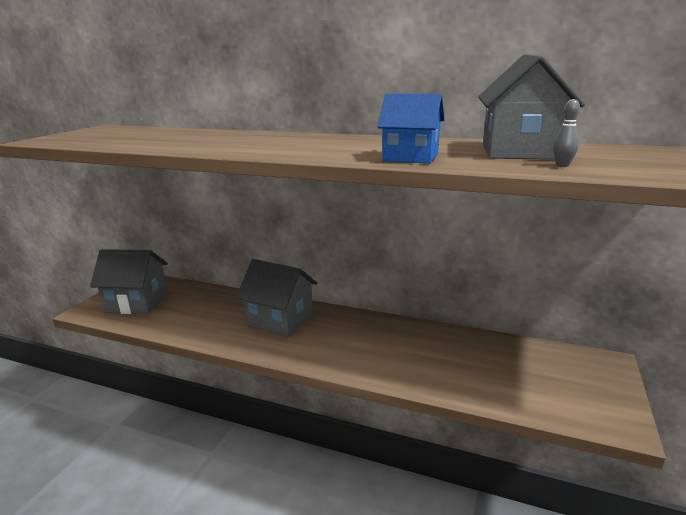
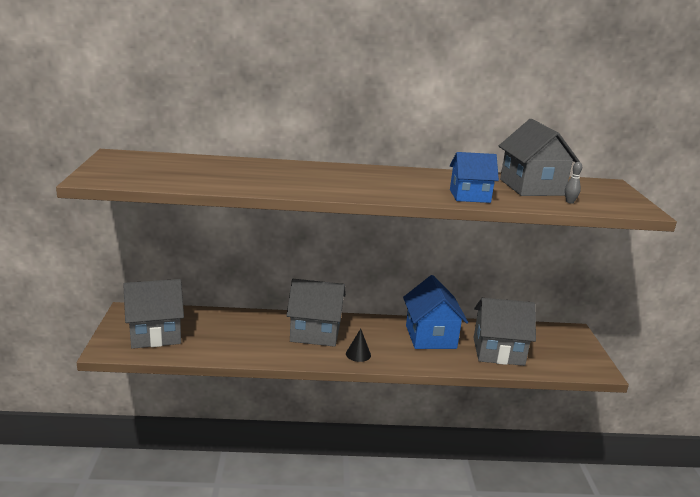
camera: 25 degrees left, 0 degrees up
(305, 350) = (358, 354): none -> black cone
(404, 342) = (430, 337): none -> blue house
(480, 373) = (498, 351): none -> grey house

